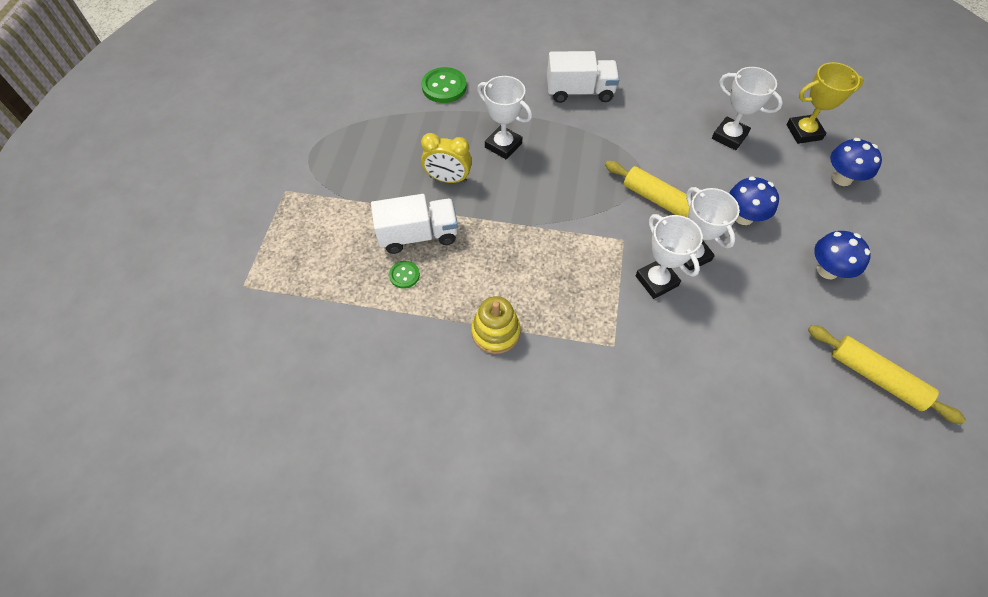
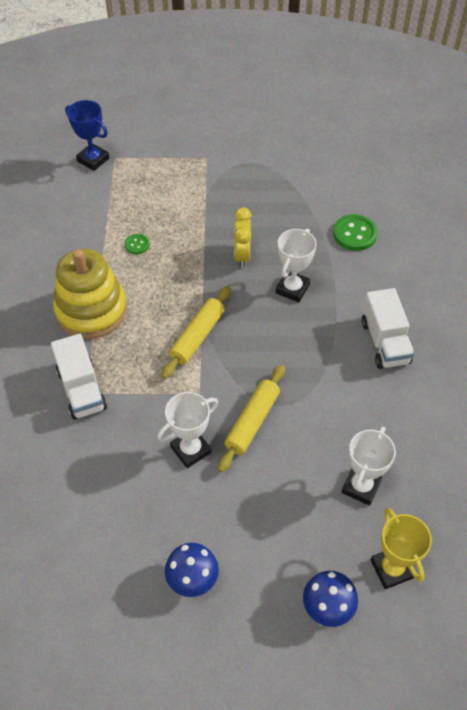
camera: 80 degrees right, 5 degrees down
(236, 311) = (93, 160): none -> blue trophy
(418, 235) = (178, 246): white truck -> white truck (82, 389)
(495, 332) = (91, 310): yellow stacking toy -> yellow stacking toy, size x1.79
(656, 281) = (156, 422): white trophy -> none
(743, 217) = (248, 498): blue mushroom -> none
(876, 377) = (70, 615): yellow rolling pin -> yellow rolling pin (197, 337)

